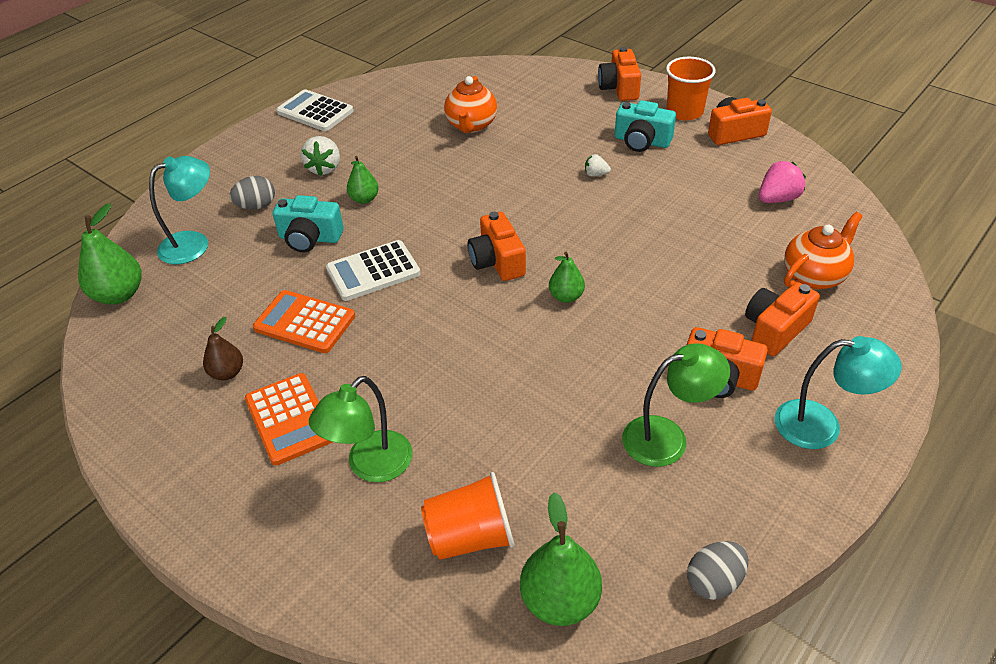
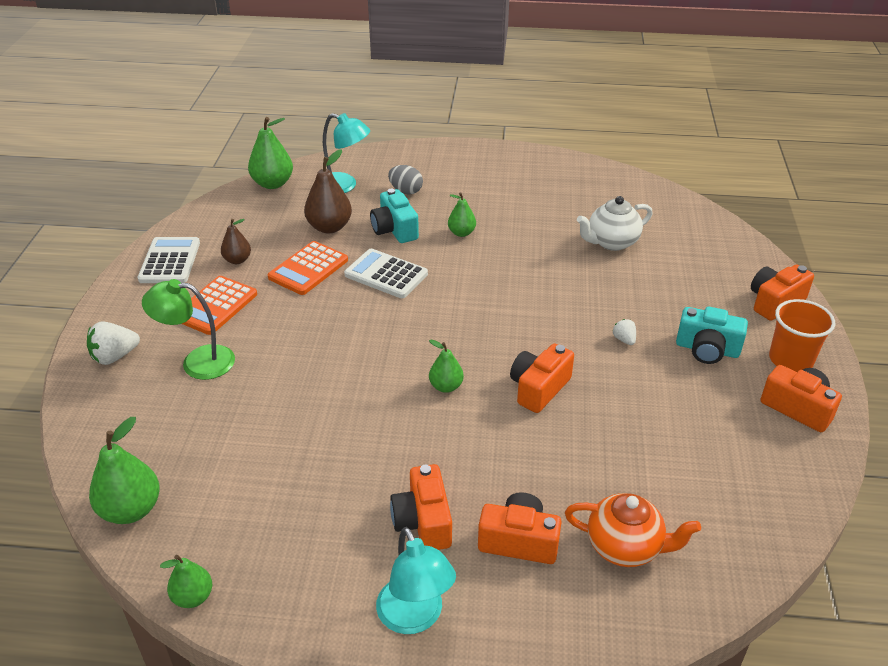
camera: 55 degrees right, 5 degrees down
(252, 281) = (329, 227): none -> brown pear
(304, 322) = (308, 269): orange calculator -> orange calculator turned 135 degrees counterclockwise
(315, 112) = (539, 162): white calculator -> white calculator (170, 261)
(324, 168) = (477, 198): white strawberry -> white strawberry (115, 356)
(470, 537) = (163, 438): orange cup -> none
(471, 125) = (611, 242): orange teapot -> white teapot
(497, 261) = (454, 331): orange camera -> orange camera (539, 388)
(642, 141) = (707, 349): turquoise camera -> turquoise camera turned 60 degrees counterclockwise
(667, 437) = (328, 512): green lamp -> none
(714, 581) = (193, 597): grey egg -> green pear
(777, 199) = (722, 478): pink strawberry -> none

